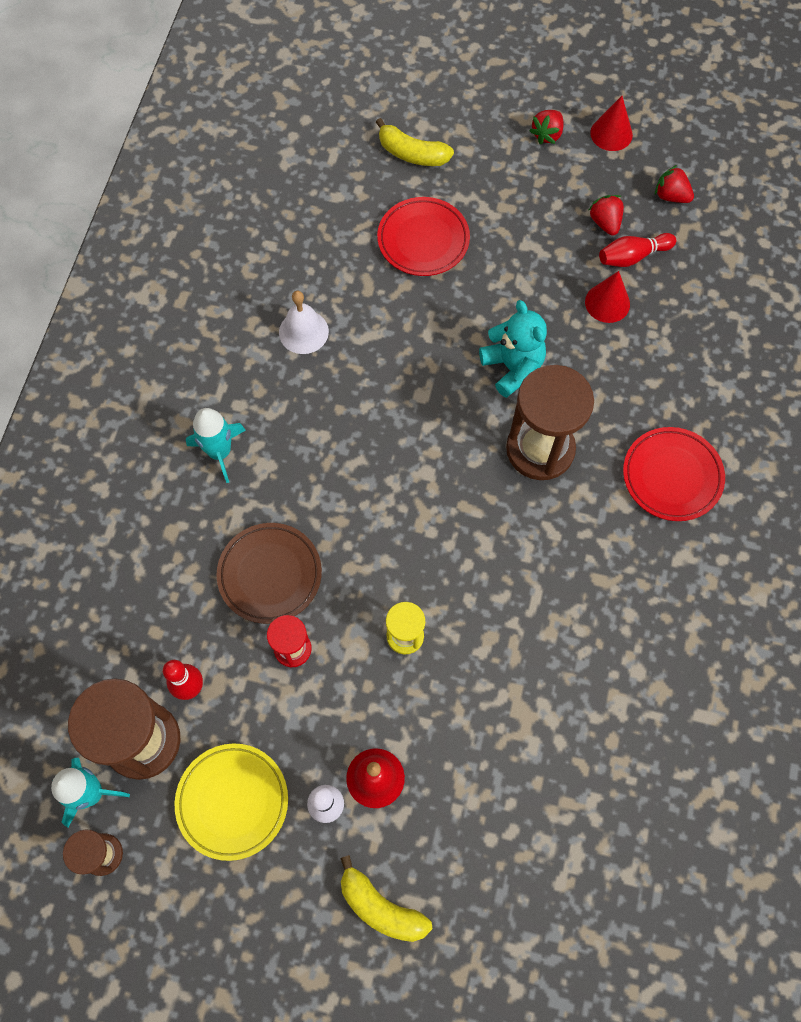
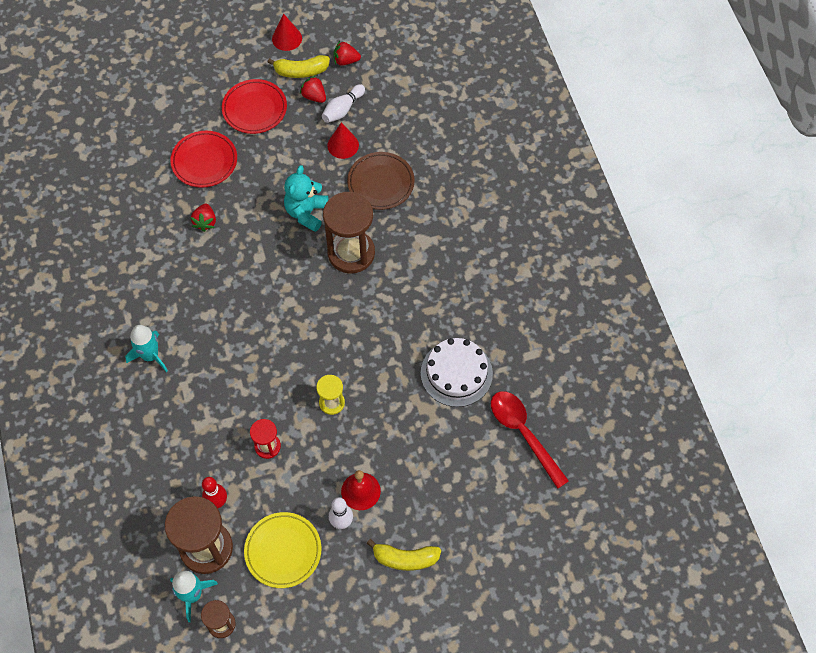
camera: 30 degrees left, 5 degrees down
(270, 575) = (227, 411): brown plate -> brown plate (381, 183)
(303, 332) = (160, 255): white bell -> none
(412, 154) = (165, 110): yellow banana -> yellow banana (301, 71)
(512, 367) = (306, 213): turquoise teddy bear -> turquoise teddy bear turned 105 degrees counterclockwise
(547, 135) = (246, 58): red strawberry -> red strawberry (205, 222)
(589, 686) = (456, 373): none -> white cake
(632, 257) = (343, 109): red bowling pin -> white bowling pin
(635, 823) = (523, 434): none -> red spoon
(672, 476) = (438, 229): red plate -> red plate (254, 109)

